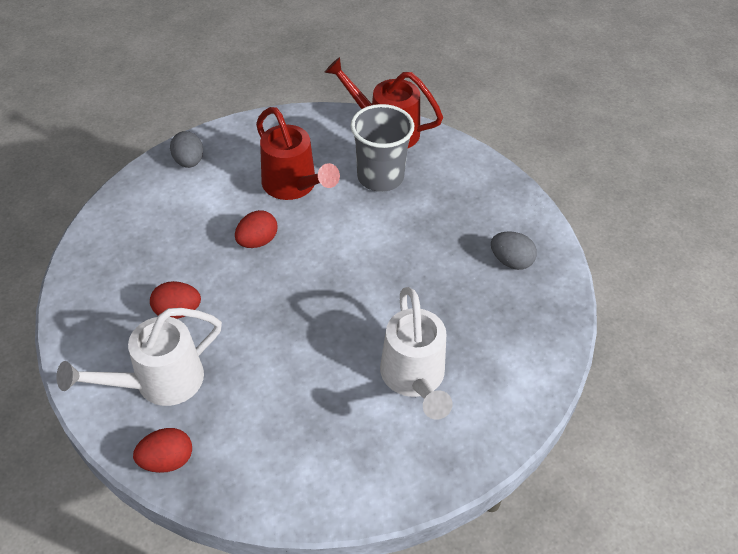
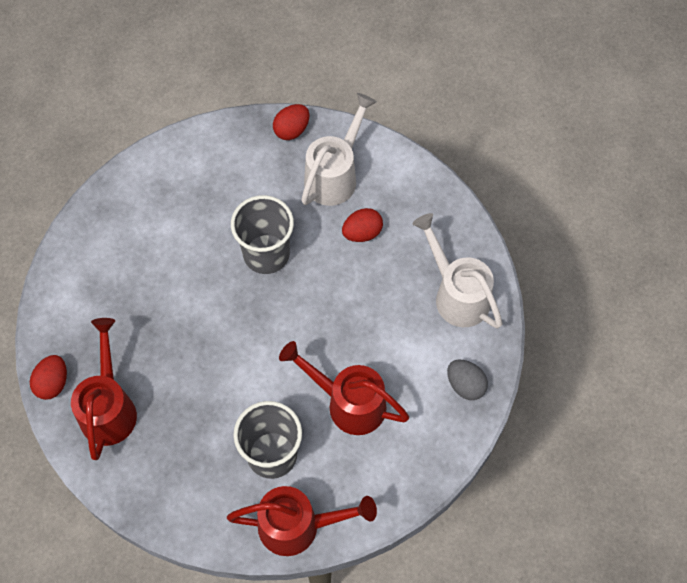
camera: 155 degrees right, 15 degrees up
(257, 241) = (342, 325): red egg -> red egg (53, 383)
(287, 332) = (266, 254): none -> grey cup
(414, 378) = (150, 260): white watering can -> white watering can (457, 294)
(511, 261) = (109, 408): grey egg -> red watering can

